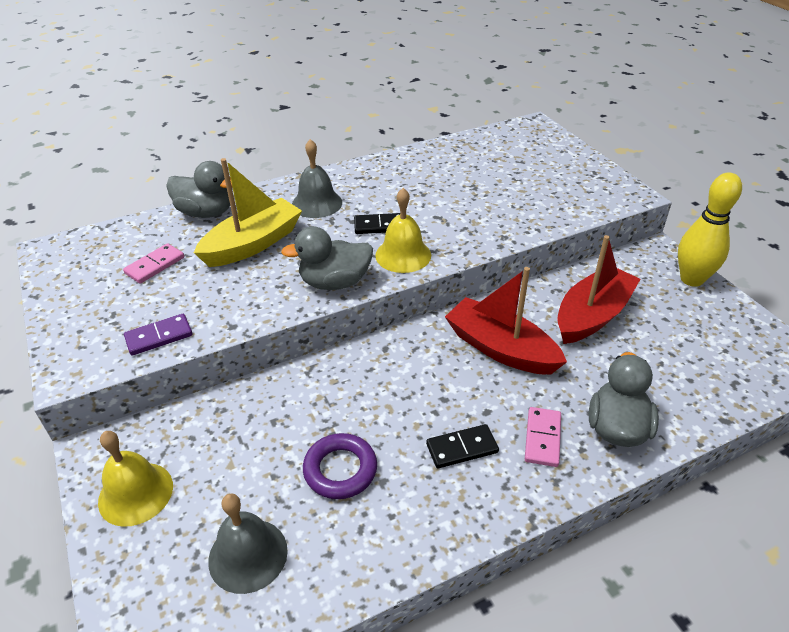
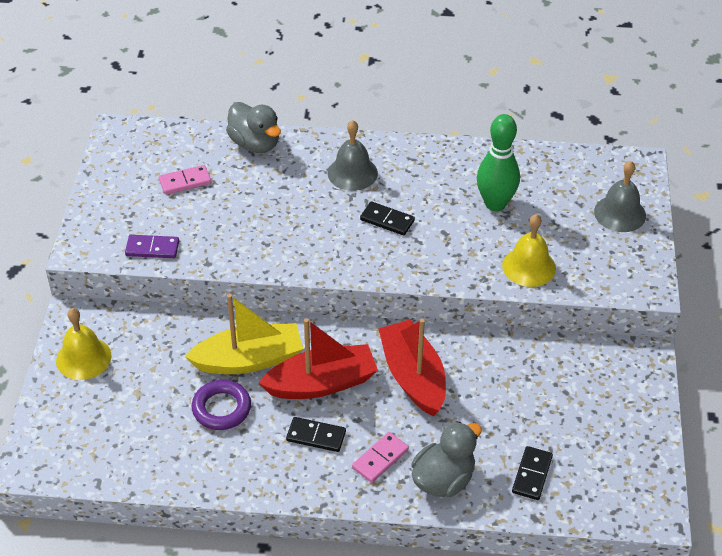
camera: 30 degrees right, 5 degrees up
(248, 555) = (127, 432): grey bell -> grey bell (620, 213)
(253, 244) = (271, 193): yellow boat -> yellow boat (249, 360)
(335, 282) = (308, 259): grey duck -> none
(403, 255) = (383, 258): yellow bell -> yellow bell (529, 266)
(458, 183) = (495, 204): none -> green bowling pin
(592, 315) = (517, 385): red boat -> red boat (321, 383)
(682, 383) = (532, 475): none -> black domino
(691, 279) = (645, 396): yellow bowling pin -> none

